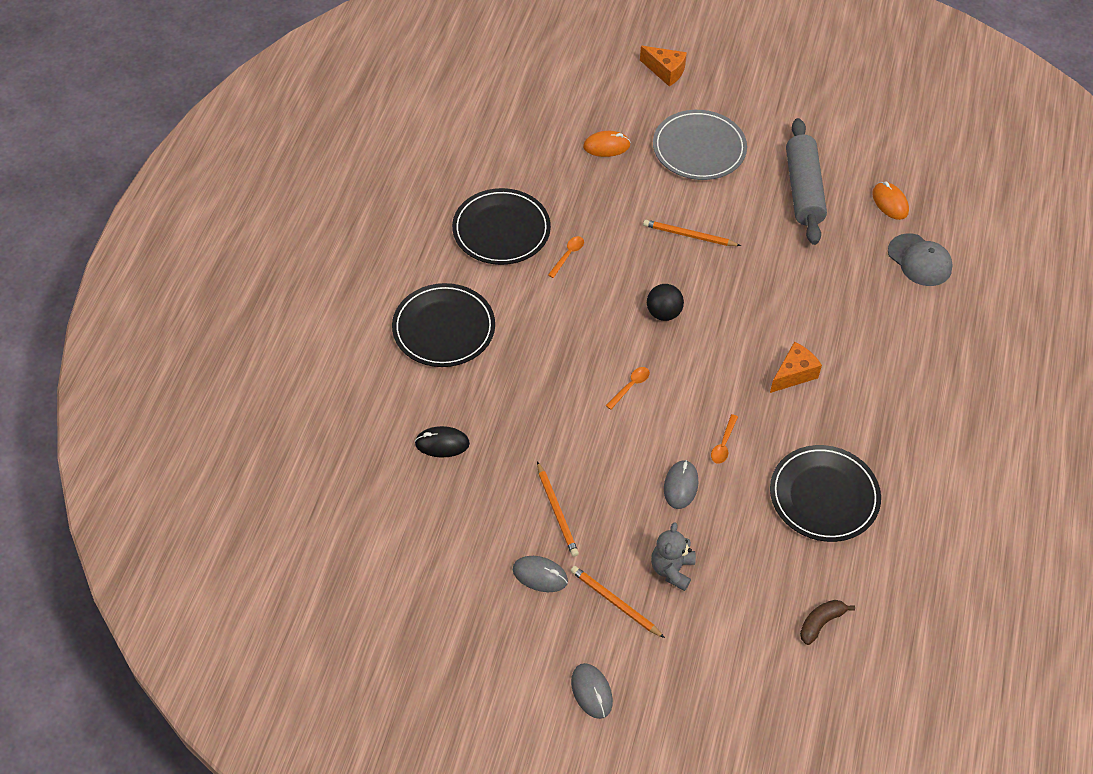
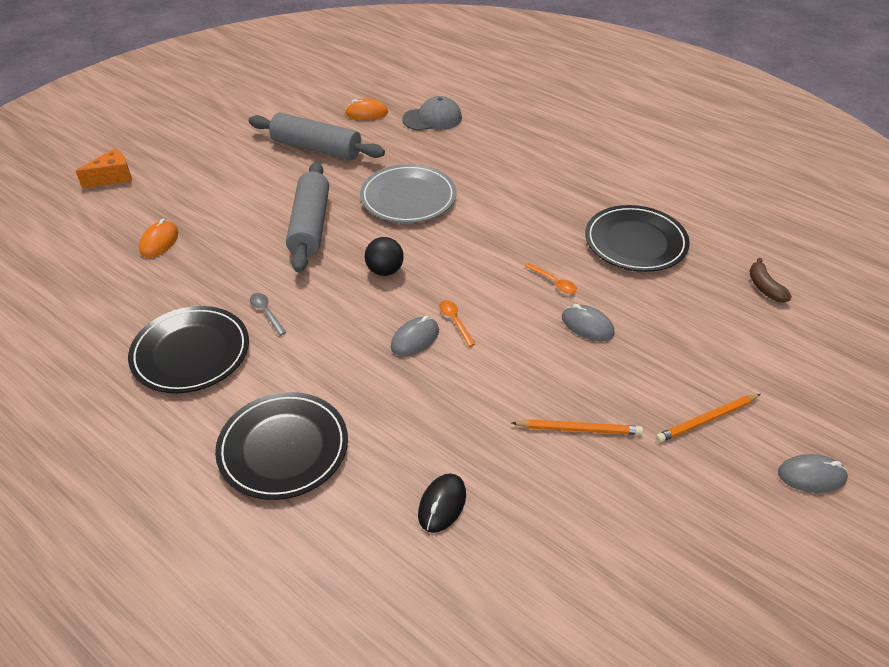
camera: 65 degrees left, 10 degrees down
(540, 575) = (655, 471): grey mouse -> grey mouse (415, 339)
(568, 255) = (266, 313): orange spoon -> grey spoon
(672, 569) = (680, 364): grey teddy bear -> none
(689, 235) = (310, 226): orange pencil -> grey rolling pin
(699, 148) = (219, 187): grey plate -> grey plate (408, 197)
(794, 374) = (502, 217): orange cheese -> none

